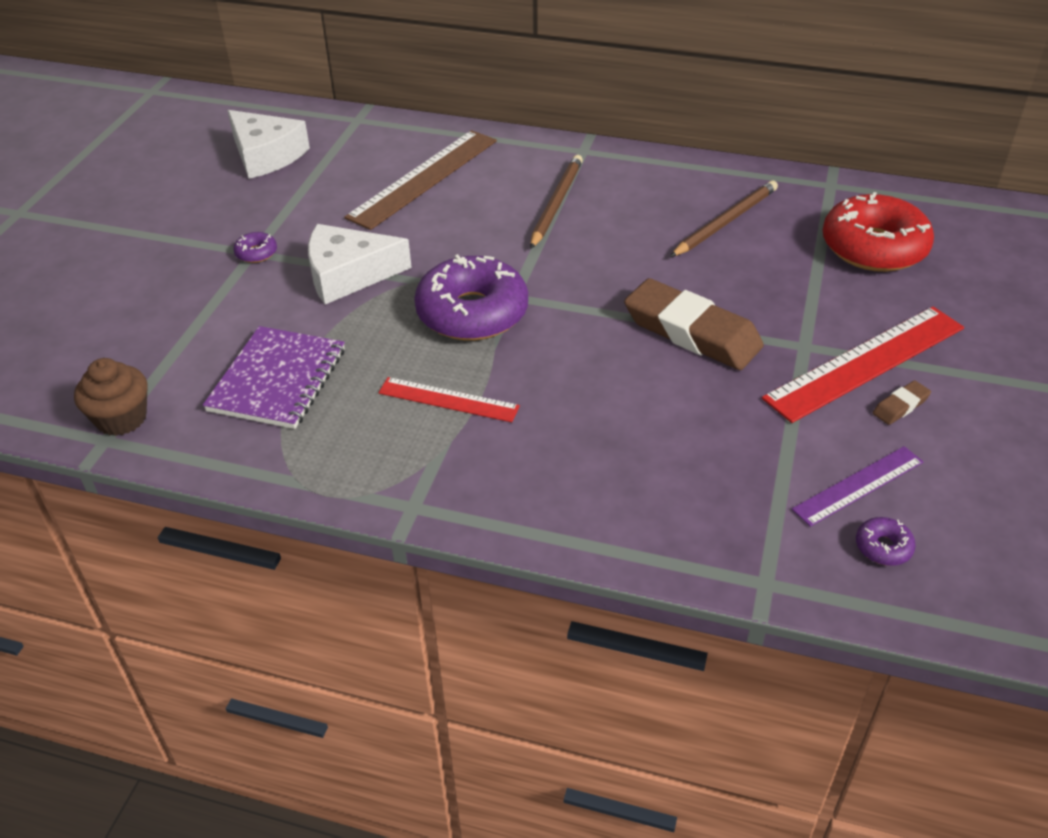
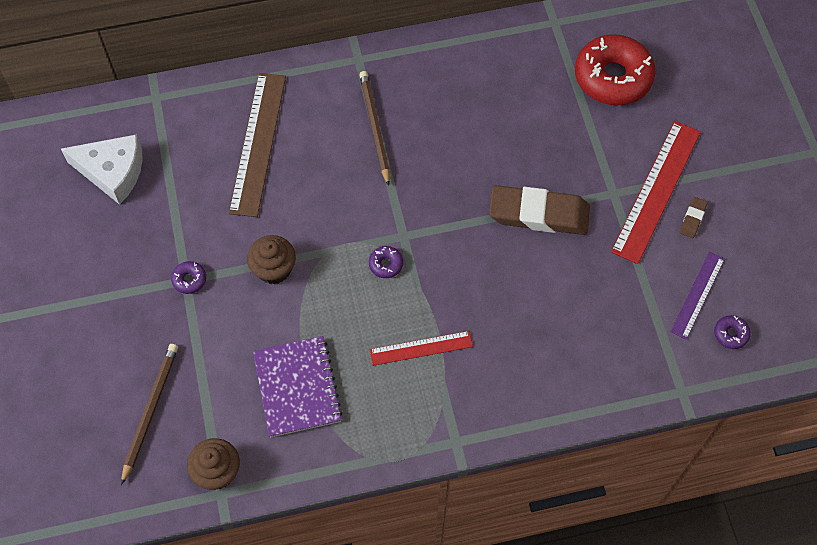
camera: 30 degrees left, 20 degrees up
(348, 274) = (274, 269): white cheese -> brown cupcake
(472, 313) = (386, 264): purple donut -> purple donut, size x0.40
(725, 222) = (503, 95): brown pencil -> brown pencil (150, 411)

